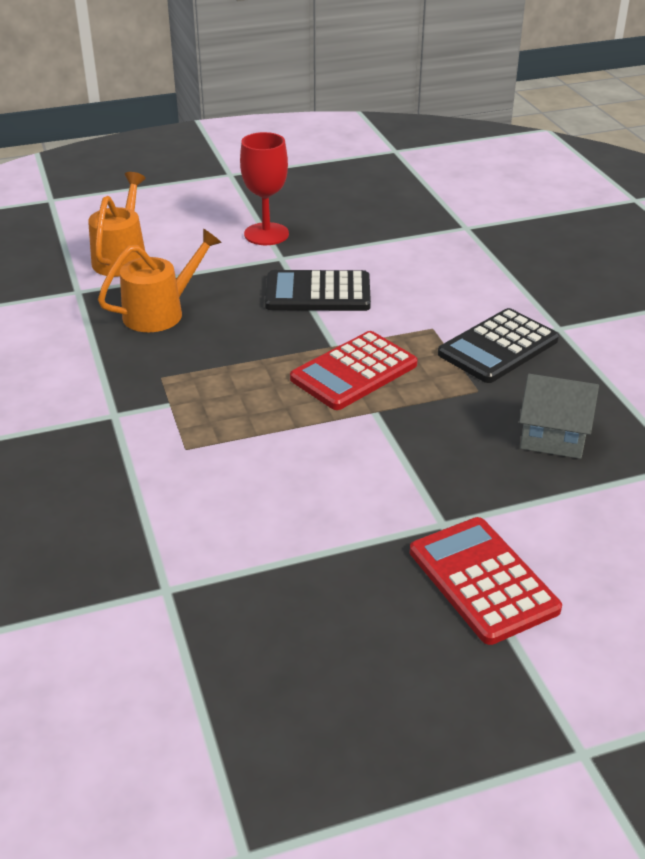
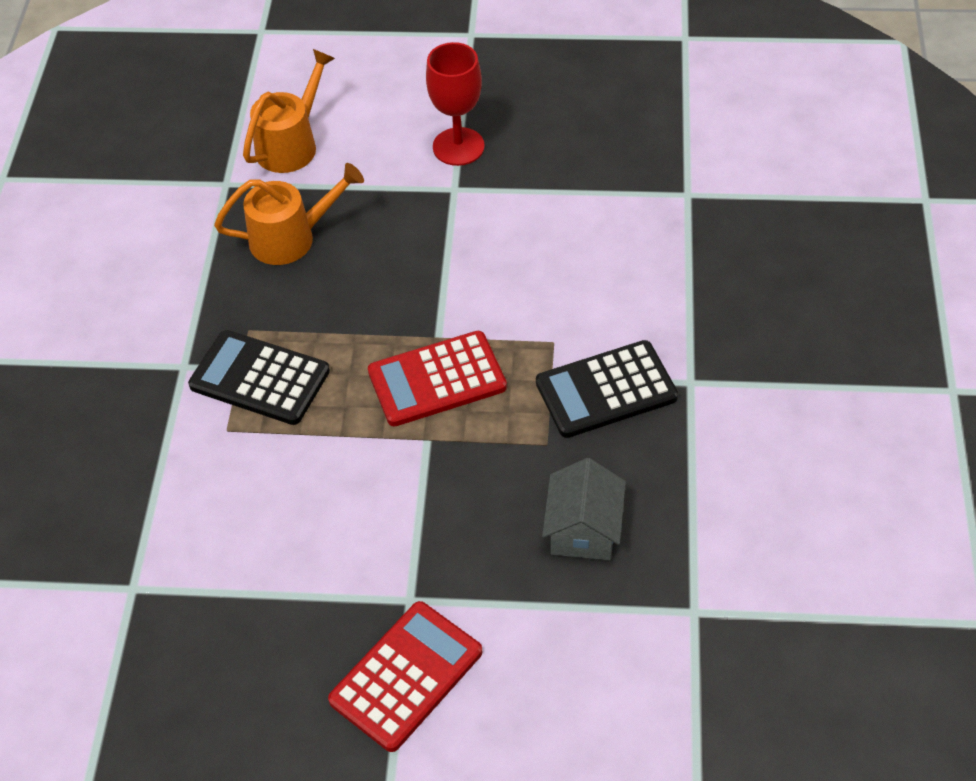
camera: 25 degrees right, 15 degrees up
(318, 293) = (464, 254): black calculator -> black calculator (260, 378)
(483, 580) = (406, 676): red calculator -> red calculator turned 45 degrees clockwise
(553, 437) = (583, 530): grey house -> grey house turned 60 degrees clockwise

